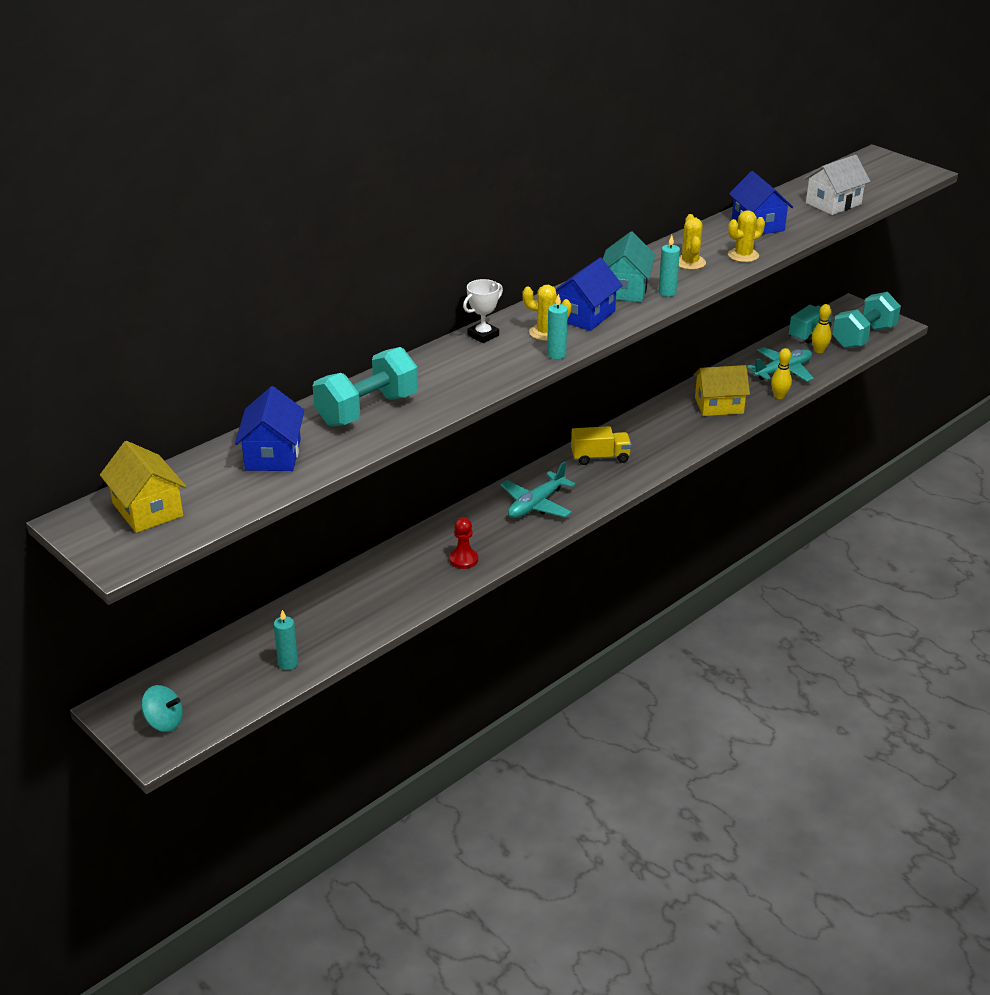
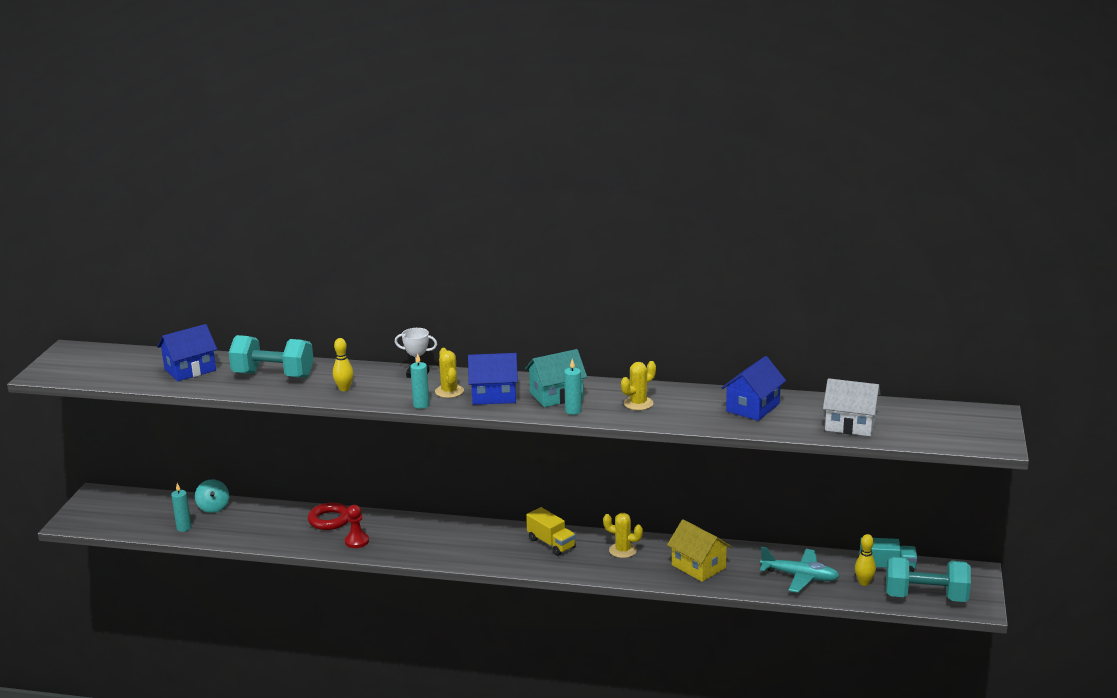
camera: 55 degrees right, 10 degrees down
(147, 510) = (97, 361): yellow house -> none
(164, 722) = (95, 514): turquoise spinning top -> turquoise spinning top (213, 507)
(400, 562) = (329, 520): none -> red ring
(536, 504) = (456, 542): turquoise plane -> none
(743, 255) = (684, 419): yellow cactus -> yellow cactus (623, 550)
(779, 396) = (754, 589): yellow bowling pin -> yellow bowling pin (344, 389)

